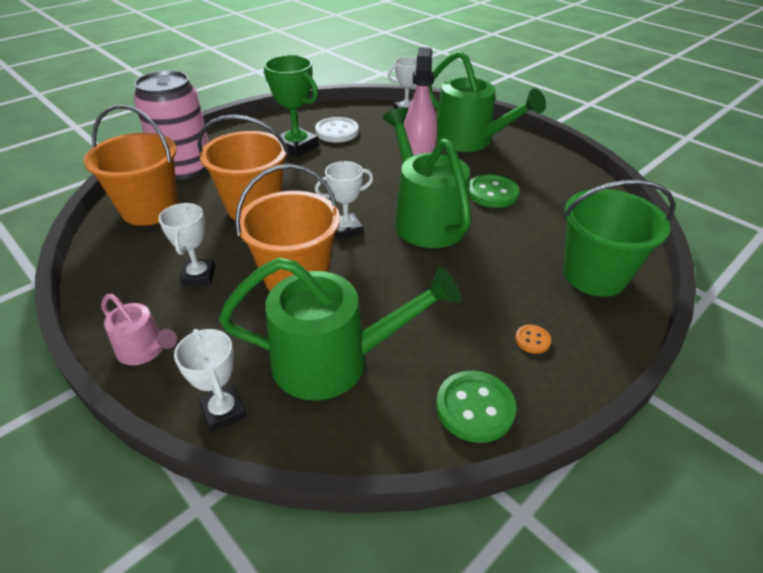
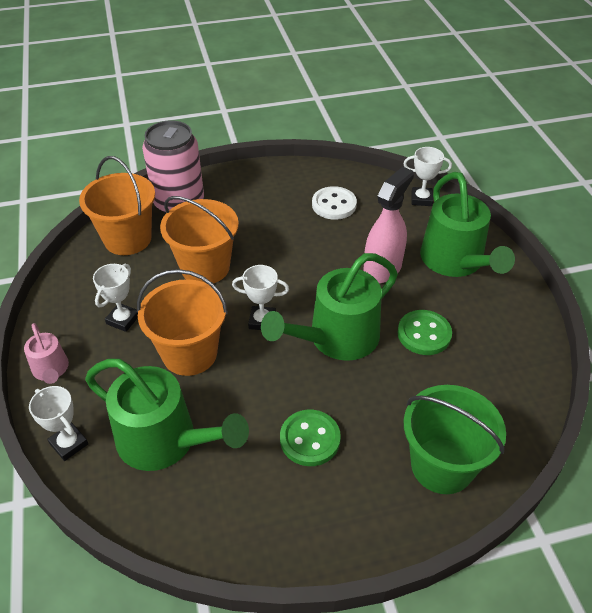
camera: 30 degrees right, 5 degrees up
(223, 411) = (69, 444): white trophy -> white trophy turned 45 degrees counterclockwise
(297, 146) = (285, 210): green trophy -> none
(425, 219) = (337, 338): green watering can -> green watering can turned 135 degrees counterclockwise
(474, 408) = (234, 532): green button -> green button (310, 439)
(532, 340) = (328, 499): orange button -> none

